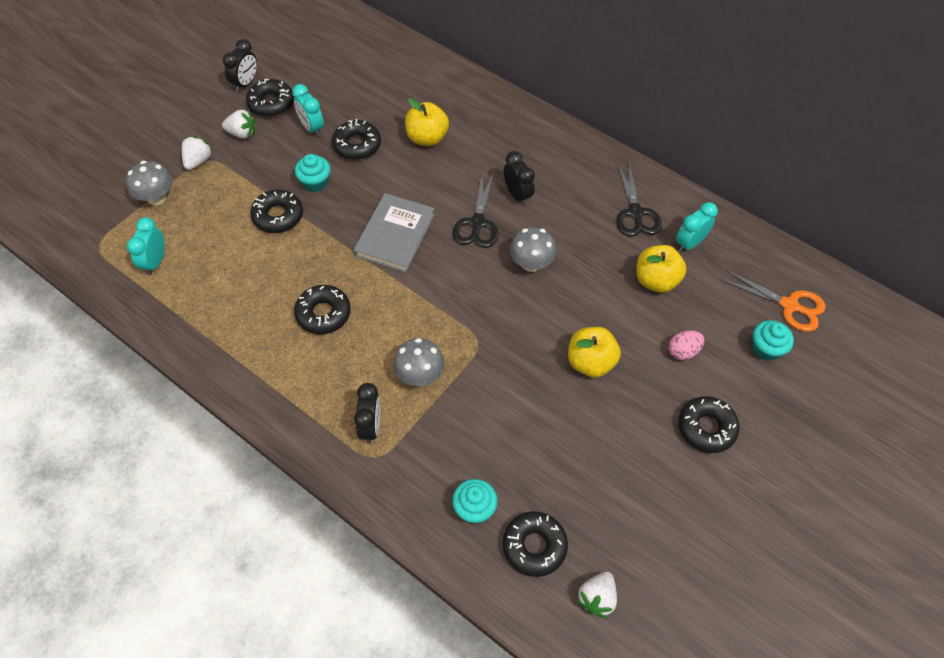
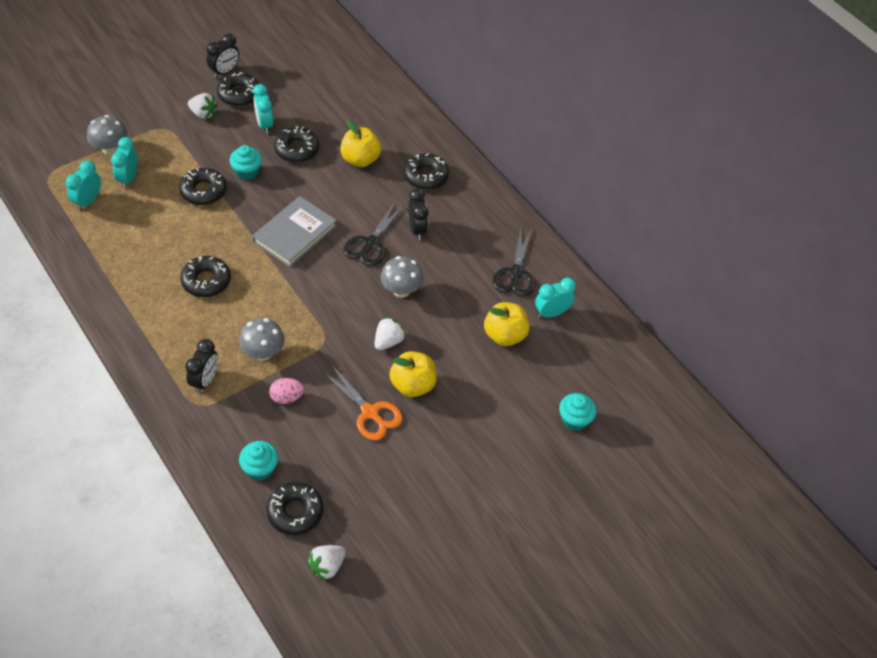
camera: 15 degrees right, 5 degrees down
(190, 224) = (128, 178): none -> turquoise clock
(198, 161) = (157, 128): white strawberry -> white strawberry (388, 341)
(683, 351) = (498, 400): pink egg -> pink egg (287, 397)
(706, 428) = (487, 467): black donut -> black donut (426, 176)
(789, 305) = (615, 391): orange scissors -> orange scissors (370, 412)

